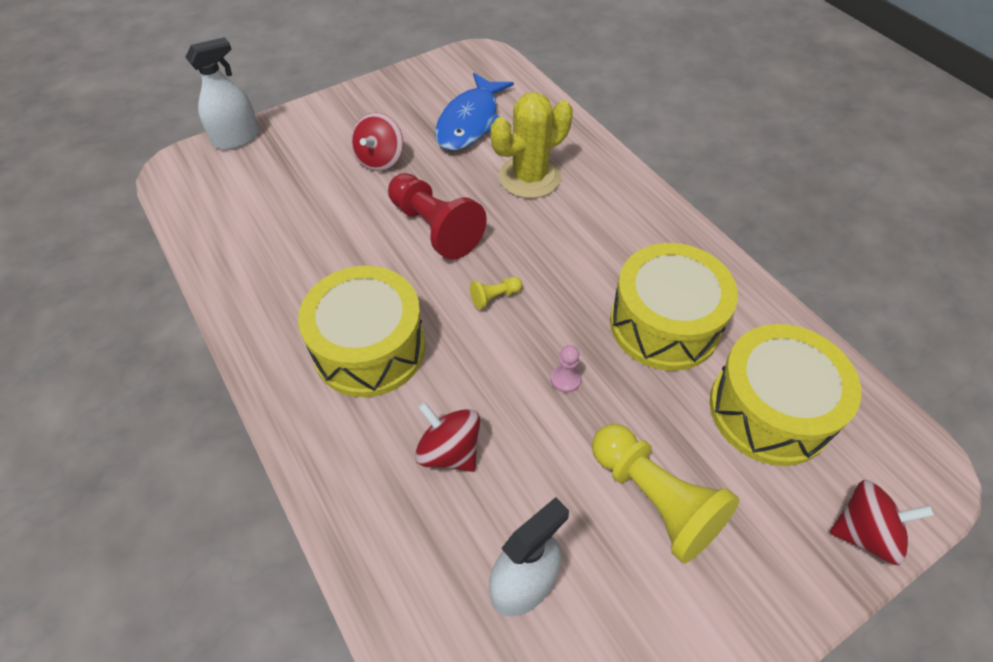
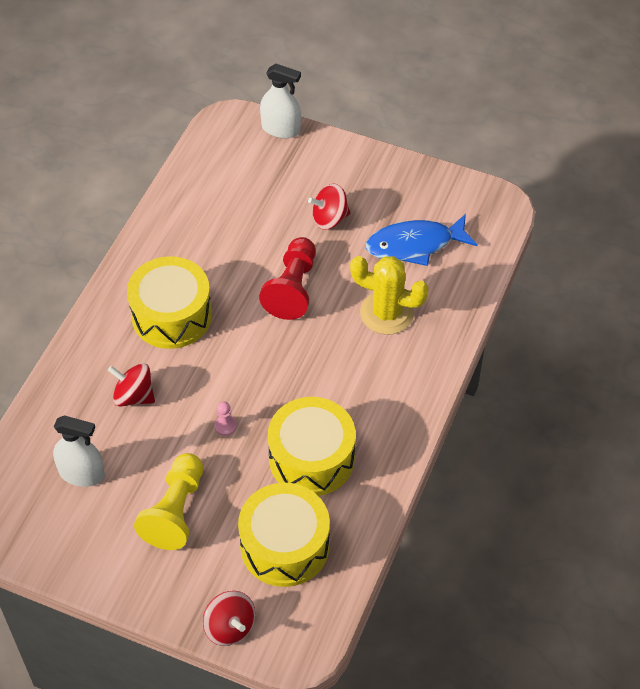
camera: 55 degrees right, 0 degrees up
(449, 451) = (134, 396): red spinning top -> red spinning top turned 75 degrees counterclockwise
(494, 297) = (260, 354): yellow pawn -> none

